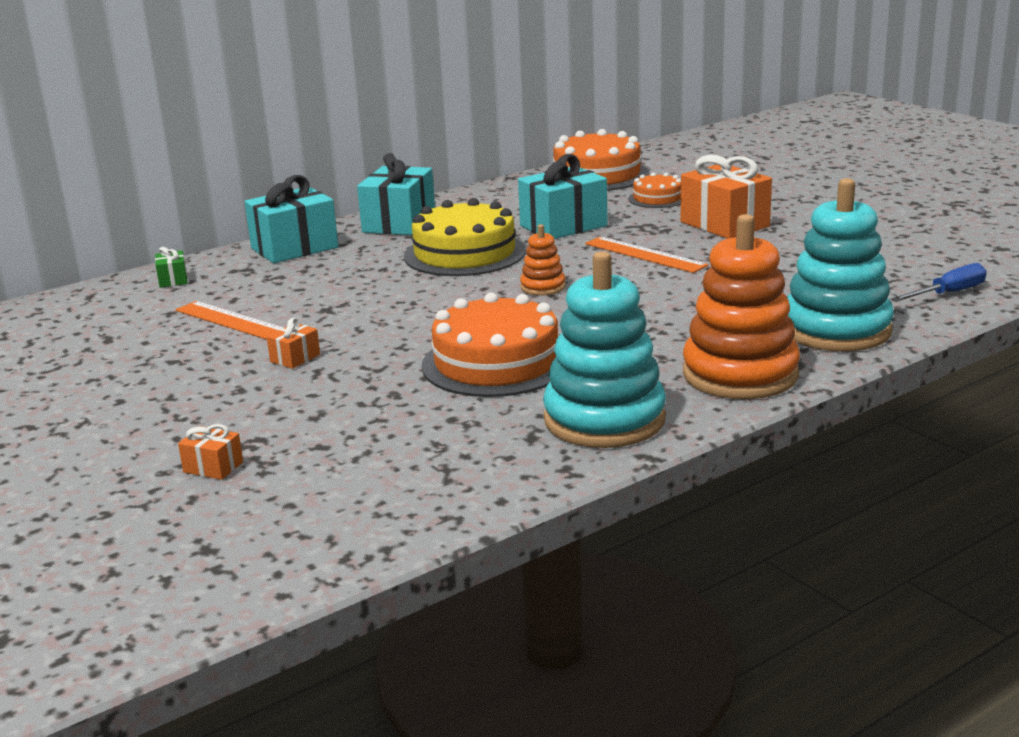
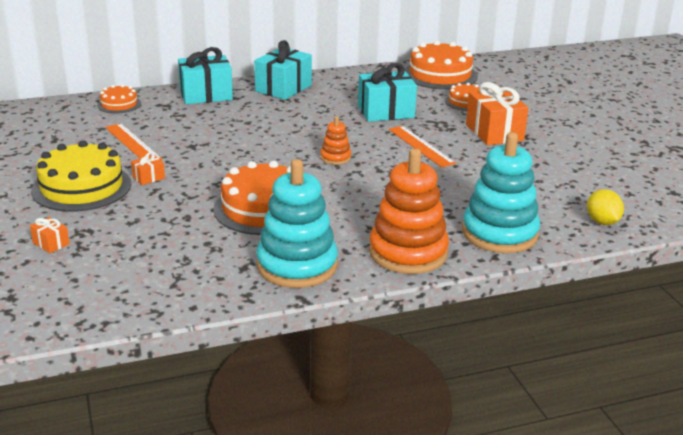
camera: 15 degrees right, 5 degrees up
(173, 280) = (119, 104): green gift -> orange cake
(464, 254) = (306, 121): yellow cake -> yellow cake (82, 187)
(948, 294) = (602, 222): blue screwdriver -> yellow lemon

